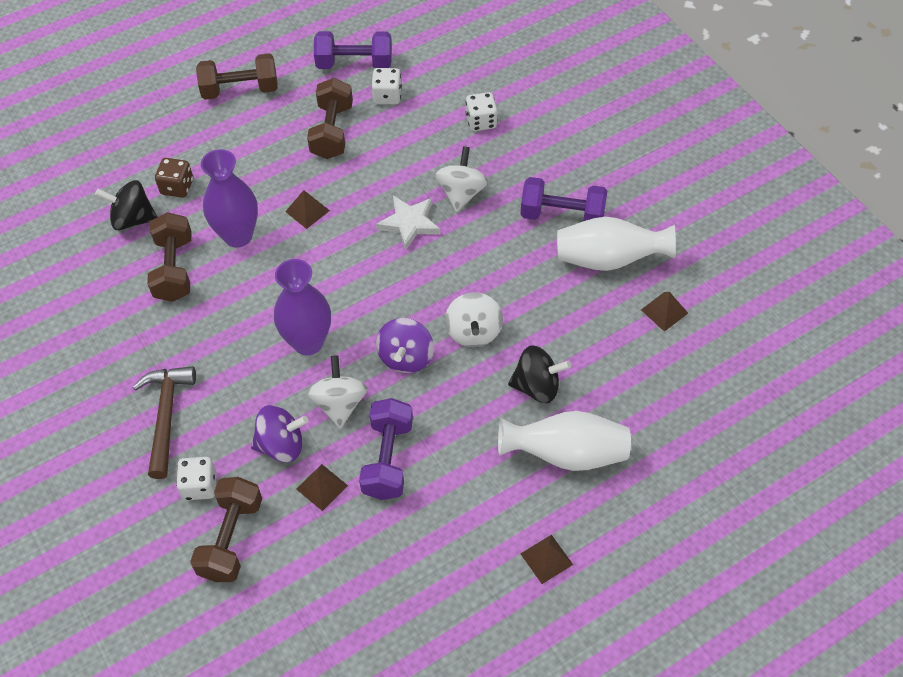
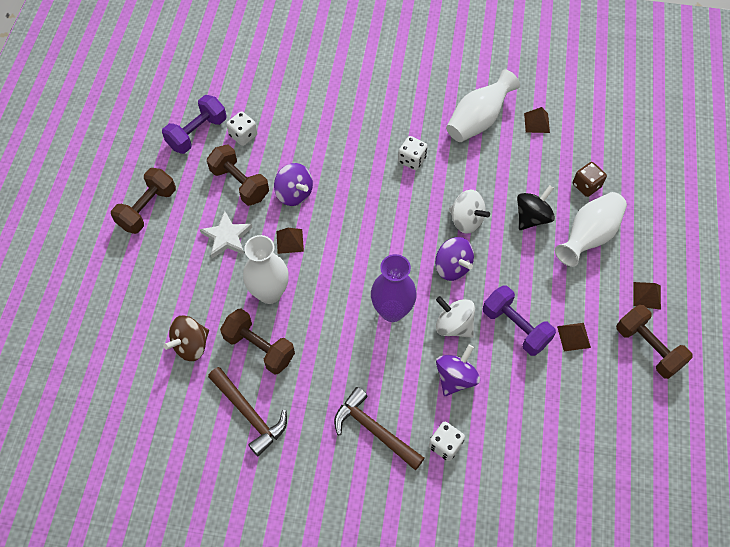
camera: 50 degrees left, 5 degrees up
(101, 309) = (249, 414): none -> brown hammer
(132, 219) = (191, 345): black spinning top -> brown spinning top
(177, 187) = (191, 300): brown dice -> brown dice (586, 186)
(231, 538) = (499, 452): brown dumbbell -> brown dumbbell (648, 348)
(238, 235) = (270, 293): purple vase -> white vase
(322, 487) = (505, 376): brown pyramid -> brown pyramid (573, 336)
(362, 177) = (294, 194): none -> purple spinning top
(409, 223) = (355, 195): white star -> white star (227, 237)
(461, 193) = (359, 153): white spinning top -> none
(481, 121) = (316, 104): white dice -> white dice (412, 160)
(562, 215) = (426, 118): purple dumbbell -> none

